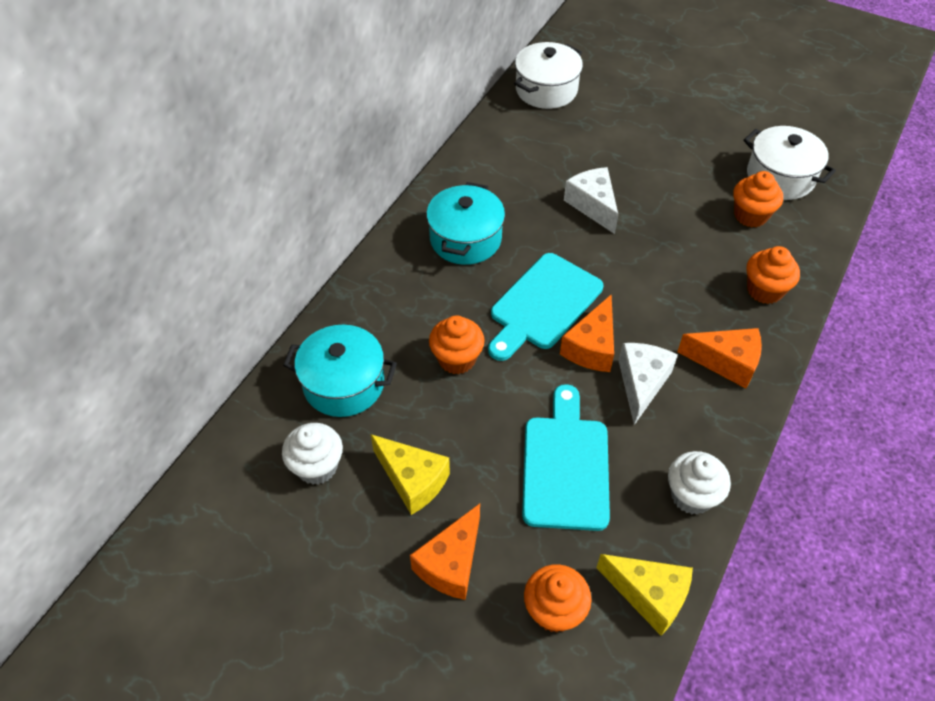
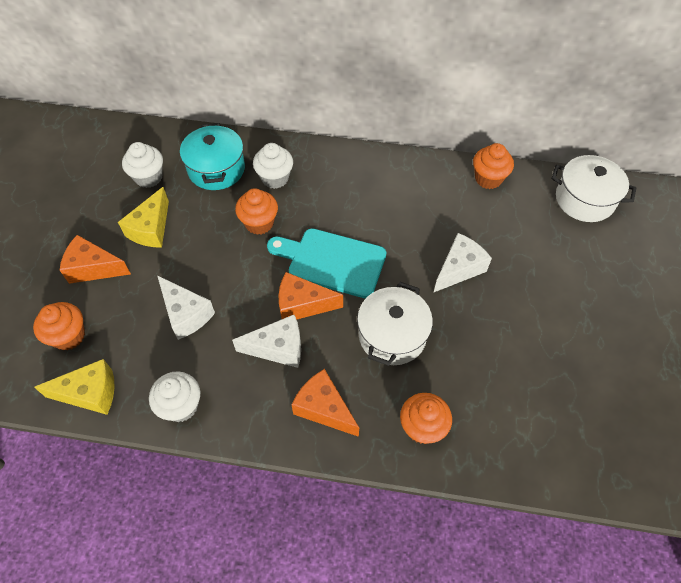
camera: 70 degrees right, 5 degrees up
(392, 326) = (275, 178): none -> white cupcake
(465, 239) = (377, 195): turquoise pot -> none
(565, 466) = (186, 314): turquoise cutting board -> white cheese
(649, 595) = (90, 393): yellow cheese -> yellow cheese turned 105 degrees counterclockwise
(726, 362) = (324, 408): orange cheese -> orange cheese turned 135 degrees clockwise
(750, 215) = (515, 399): orange cupcake -> orange cupcake (488, 179)
(780, 177) = (587, 418): white pot -> white pot (392, 335)

